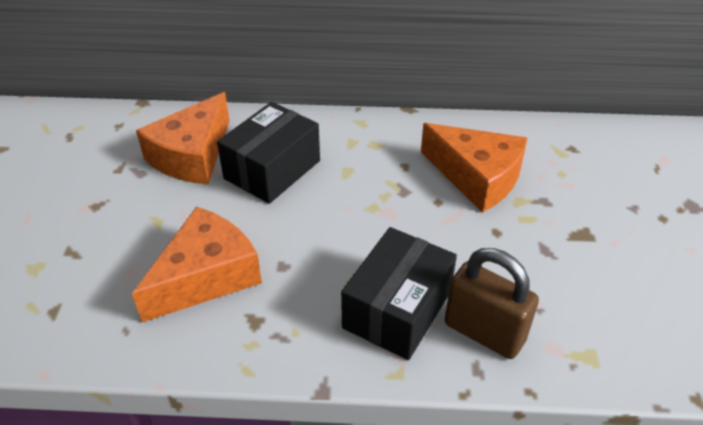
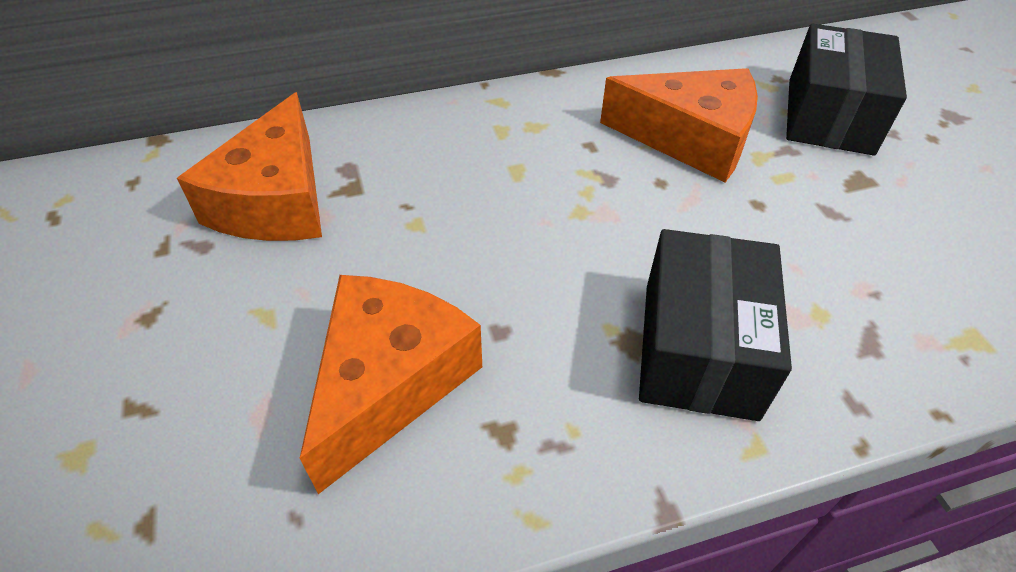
camera: 20 degrees left, 5 degrees up
(272, 169) = (409, 192): black box -> black box (829, 116)
(484, 332) = (830, 346): brown padlock -> none

